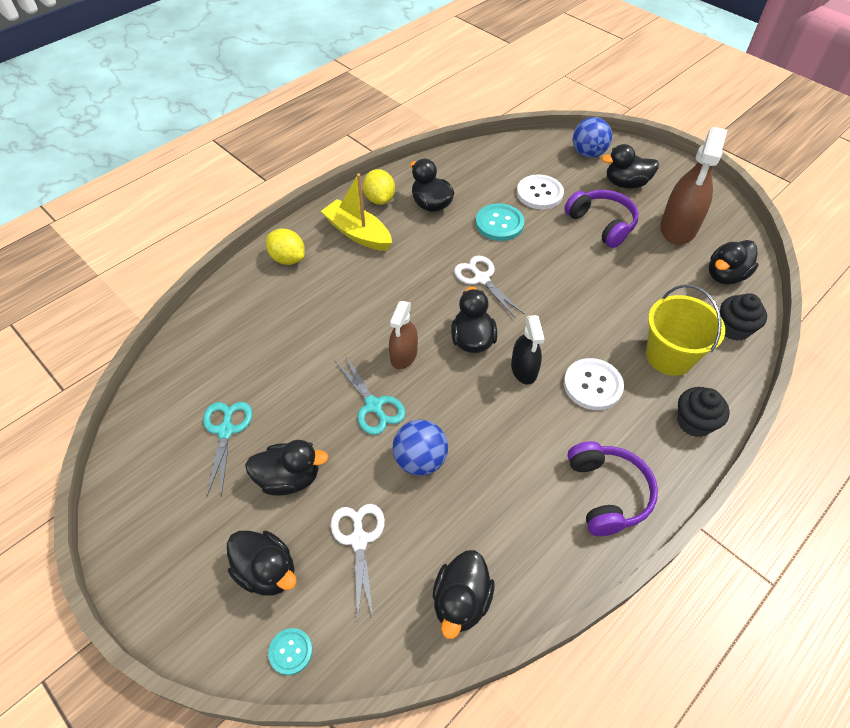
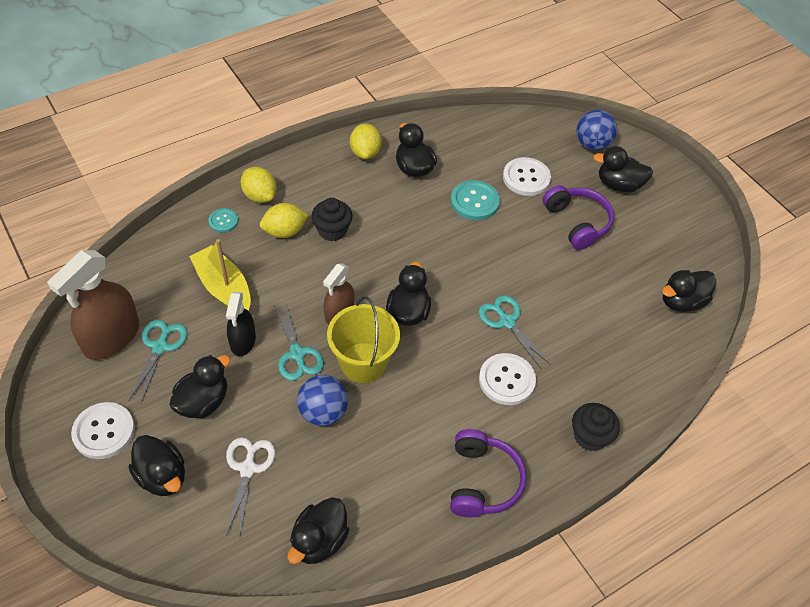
camera: 10 degrees right, 0 degrees up
(187, 537) = (104, 431): none -> white button
(289, 478) = (203, 402): black duck -> black duck turned 60 degrees counterclockwise
(290, 651) = (164, 546): turquoise button -> turquoise button (223, 221)
(323, 287) = (285, 231): none -> yellow lemon
(358, 233) = (333, 184): yellow boat -> yellow boat (223, 288)
(481, 278) = (437, 254): white scissors -> none
(524, 369) = (447, 351): black spray bottle -> black spray bottle (243, 341)
(571, 328) = (507, 322): none -> turquoise scissors
(669, 356) = (592, 369): yellow bucket -> yellow bucket (363, 362)
(678, 228) = (654, 242): brown spray bottle -> brown spray bottle (112, 337)
(734, 328) = (667, 356): black cupcake -> black cupcake (332, 230)

